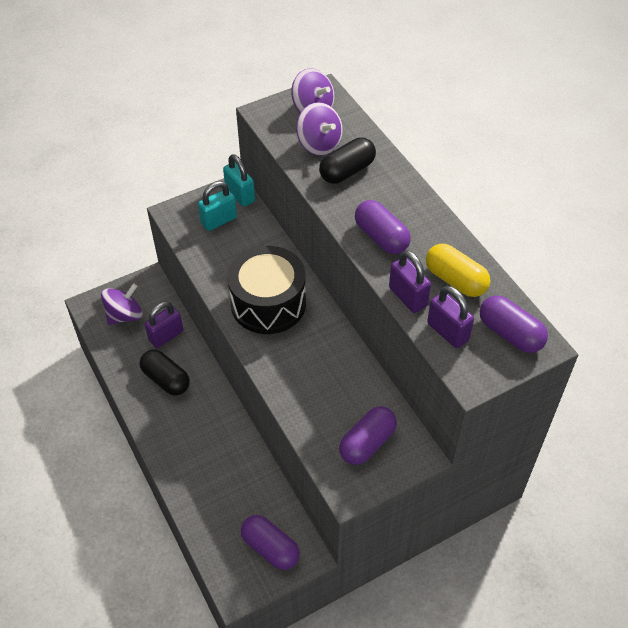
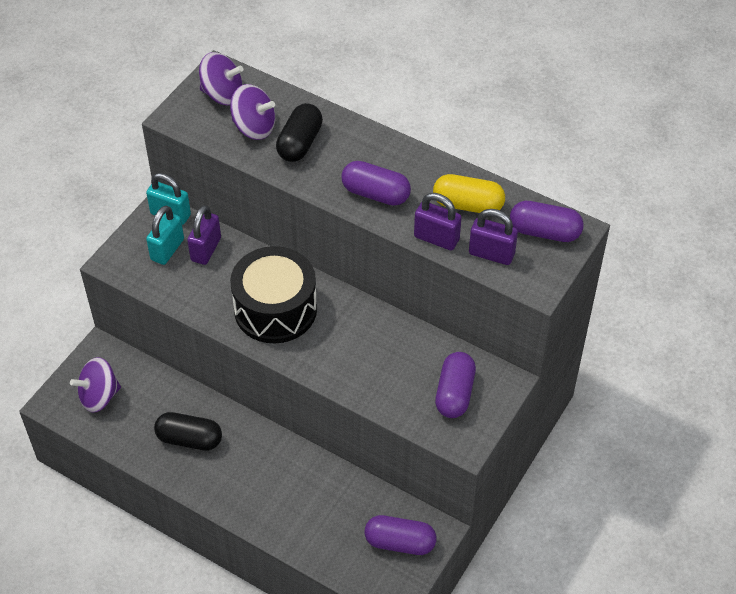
camera: 30 degrees left, 0 degrees up
(125, 315) = (99, 396): purple spinning top -> purple spinning top turned 135 degrees counterclockwise
(166, 336) = (158, 397): purple padlock -> purple padlock (206, 249)

